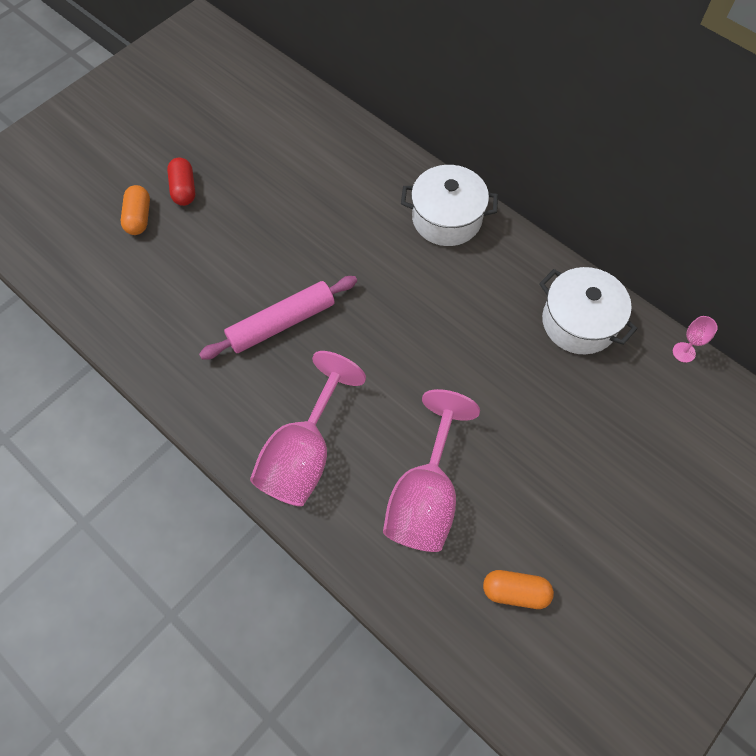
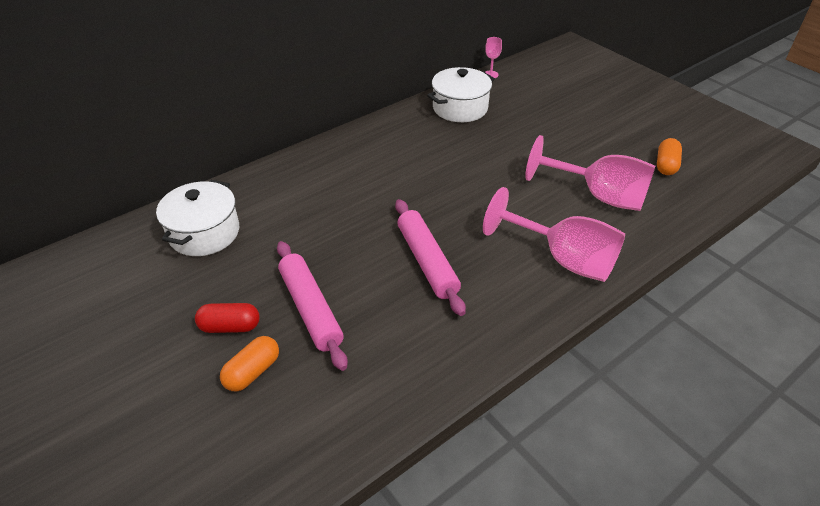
camera: 80 degrees left, 20 degrees down
(139, 217) = (252, 372): orange capsule -> orange capsule turned 60 degrees counterclockwise
(209, 241) = (311, 309): none -> pink rolling pin
(446, 218) = (346, 153): white pot -> white pot (204, 233)

